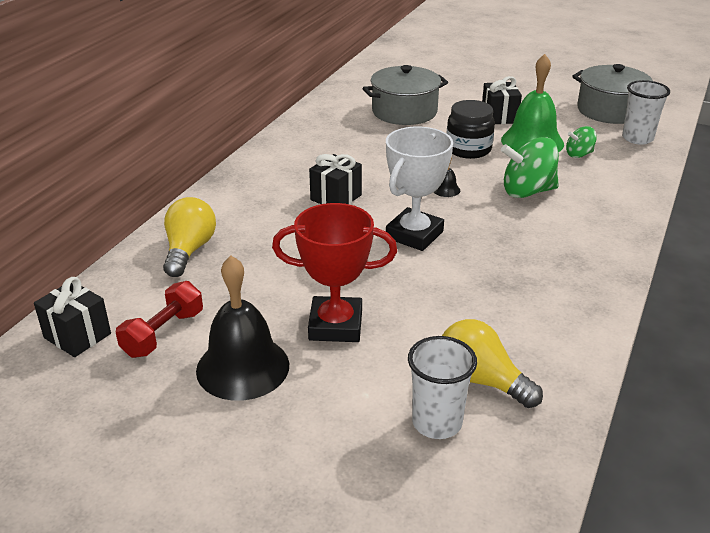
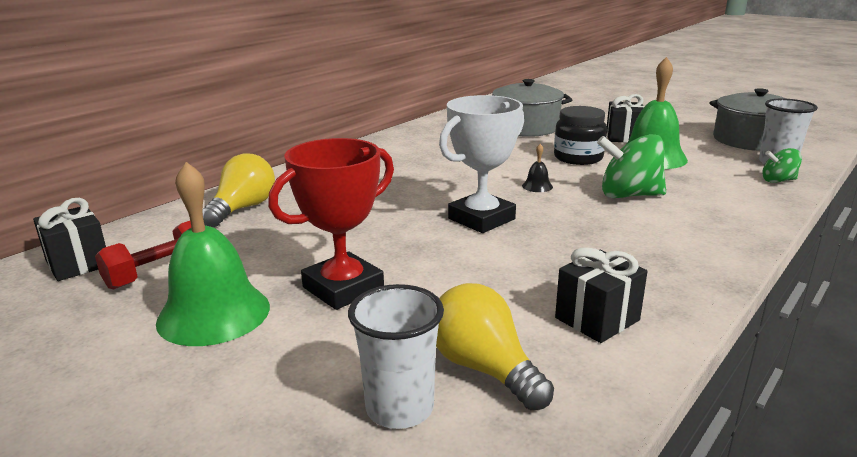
camera: 15 degrees right, 10 degrees down
(243, 367) = (214, 313): black bell -> green bell
(335, 325) = (343, 288): red trophy -> red trophy turned 60 degrees counterclockwise
(336, 197) = (417, 182): black gift -> black gift (597, 319)
(579, 154) = (702, 171): green spinning top -> green spinning top (778, 180)

